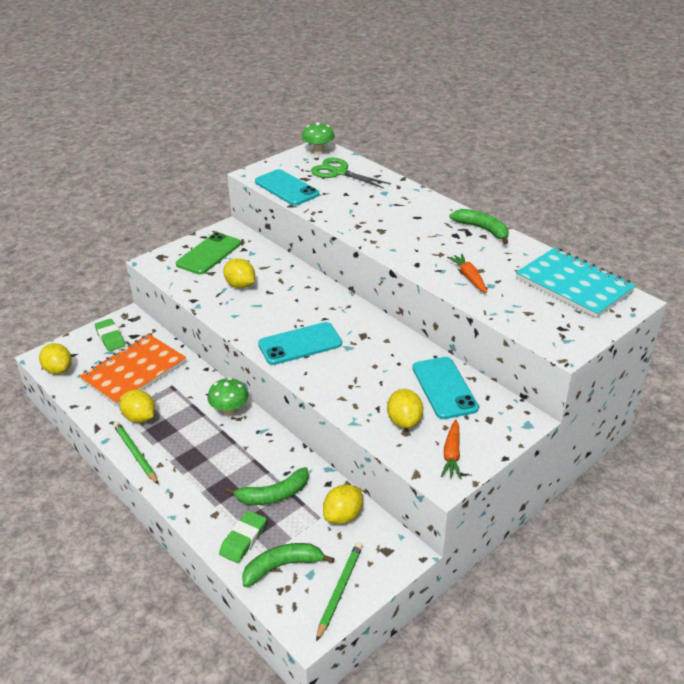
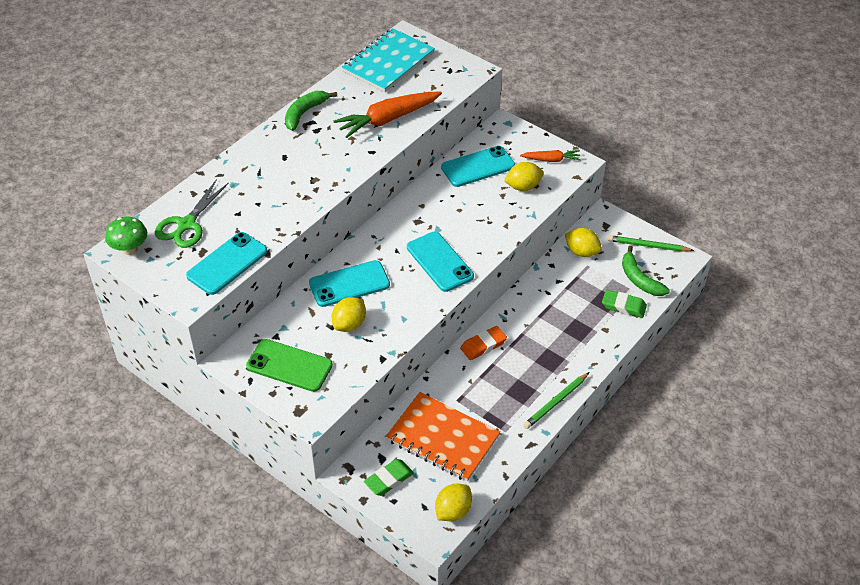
camera: 100 degrees left, 10 degrees up
(140, 418) = (509, 413): yellow lemon -> none
(229, 411) = (483, 345): green mushroom -> orange eraser
(273, 495) = (574, 296): green banana -> none
(289, 288) = (349, 284): none -> turquoise phone
(469, 277) = (388, 119): orange carrot -> orange carrot, size x1.85

